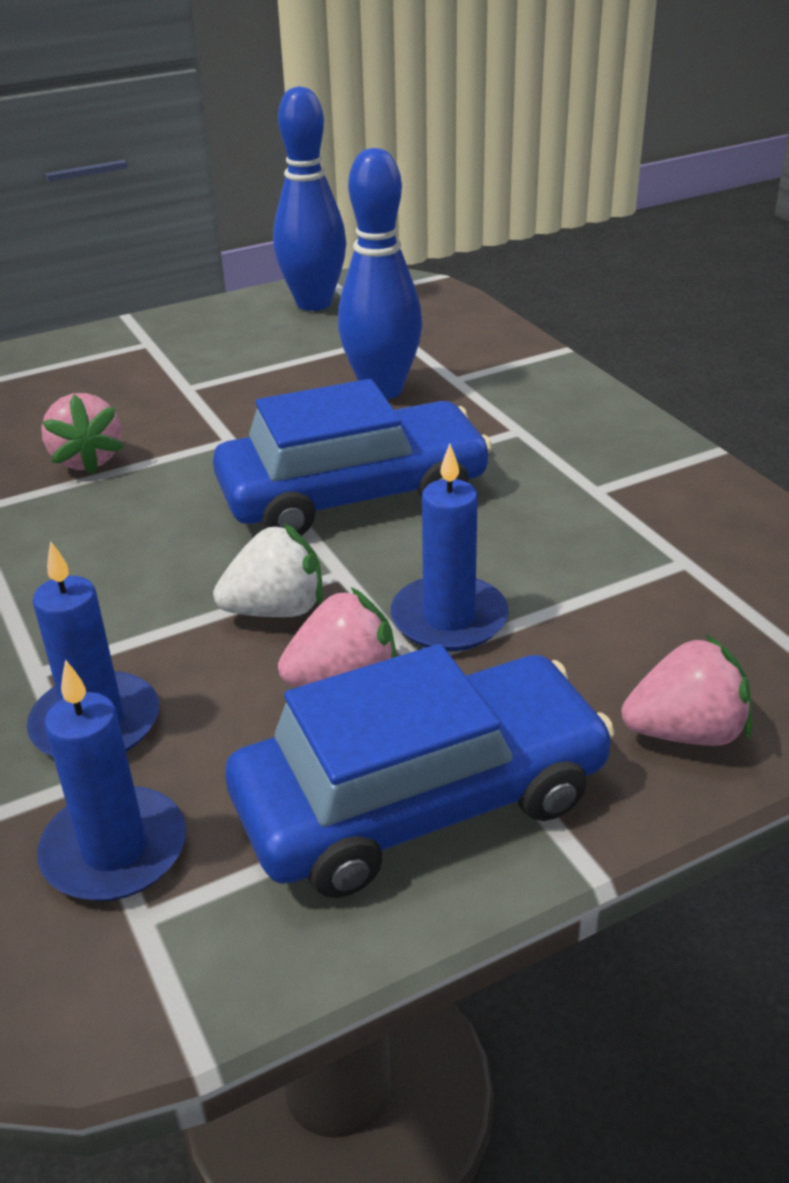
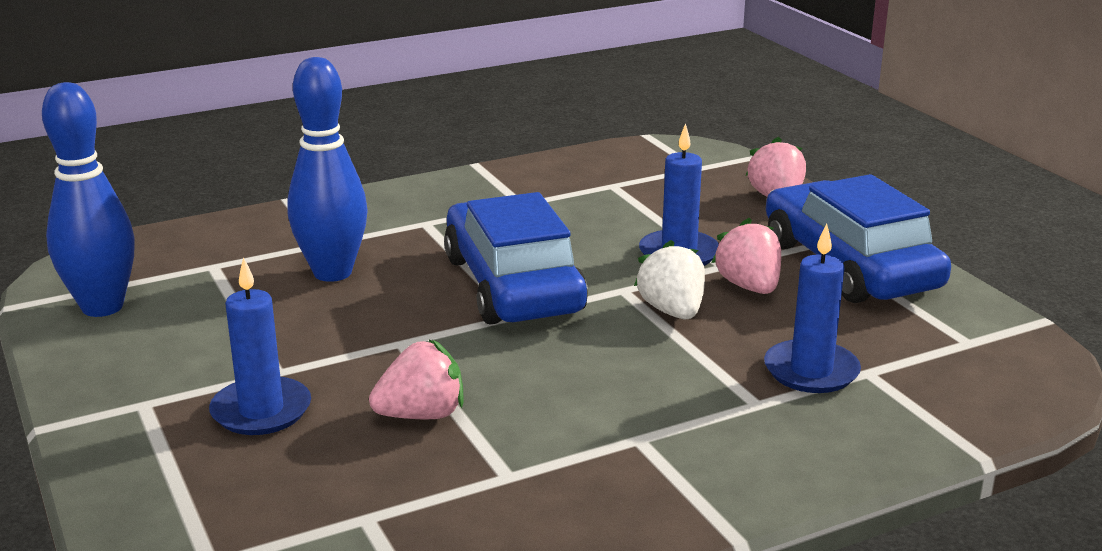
camera: 90 degrees left, 10 degrees down
(114, 850) = (923, 353): blue candle -> blue candle (261, 411)

